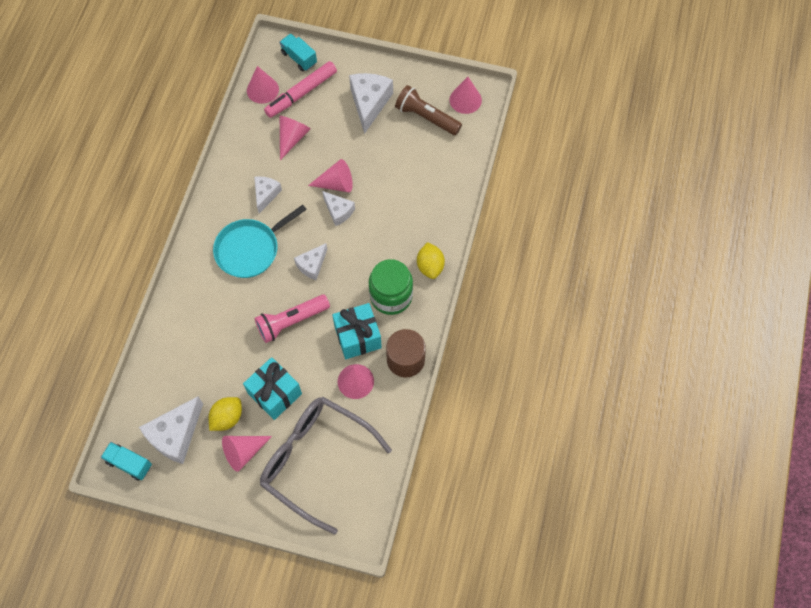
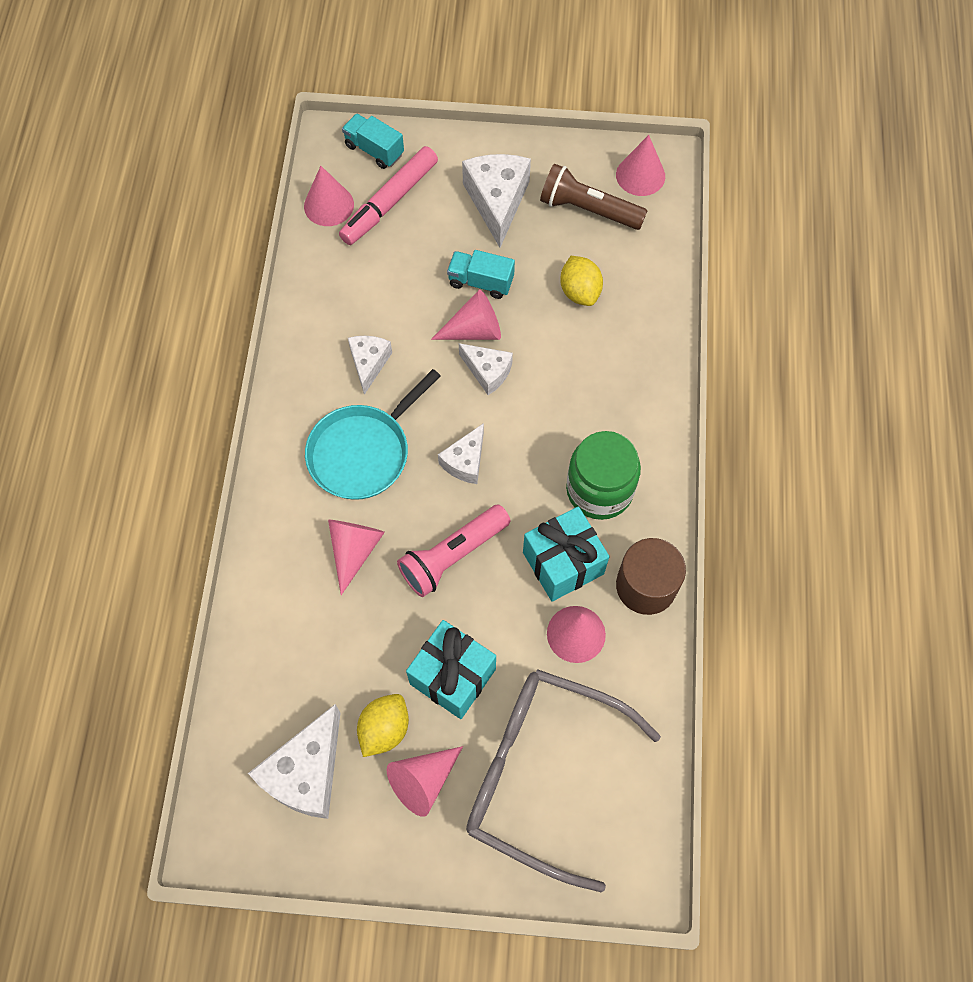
camera: 10 degrees left, 0 degrees up
(129, 463) = (239, 834): turquoise truck -> turquoise truck (480, 282)
(292, 138) = (391, 271): pink cone -> pink cone (354, 550)
(430, 266) = (648, 434): yellow lemon -> yellow lemon (580, 292)

